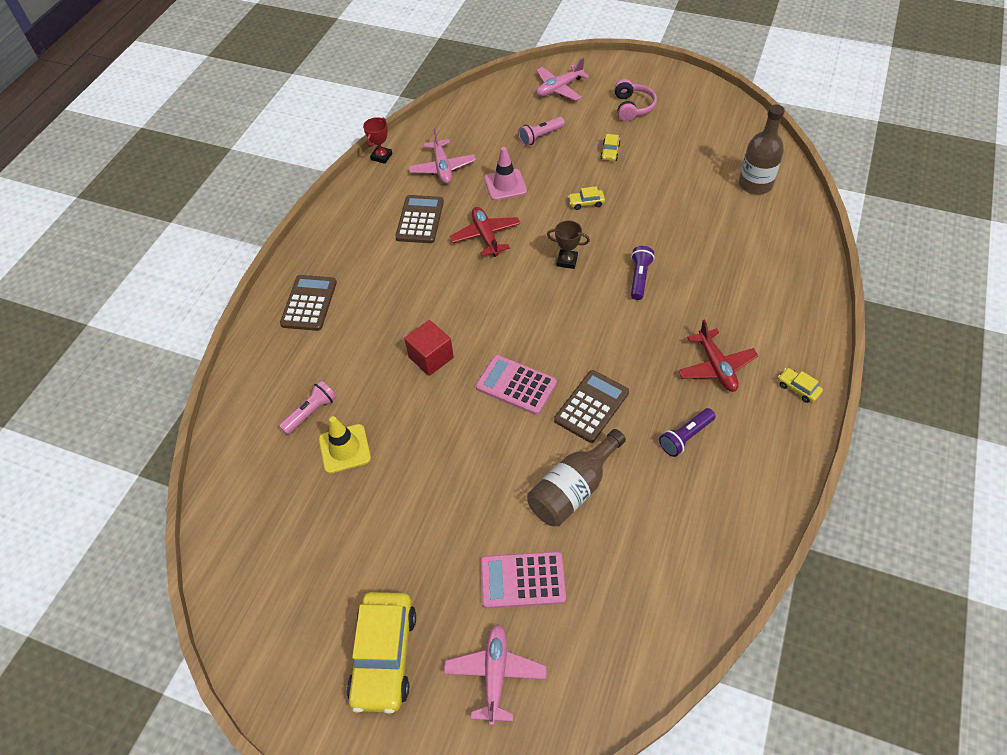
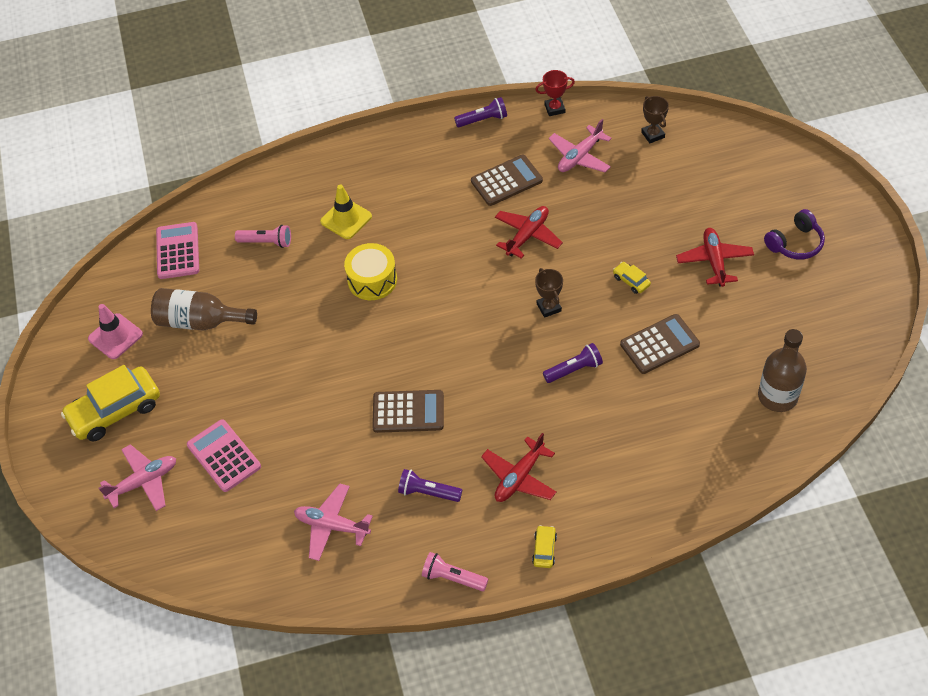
camera: 55 degrees right, 0 degrees up
(309, 303) = (361, 171): brown calculator -> brown calculator (659, 344)
(344, 201) = (483, 119): none -> purple flashlight
(344, 449) = (252, 283): yellow traffic cone -> yellow traffic cone (346, 219)
(431, 357) = (372, 280): red cube -> yellow drum
(465, 121) = (653, 135): none -> brown trophy
(505, 185) = (600, 211): pink traffic cone -> pink traffic cone (115, 336)
(516, 385) = (389, 350): pink calculator -> pink calculator (177, 251)
(540, 137) = (685, 199): pink flashlight -> pink flashlight (452, 578)
(559, 88) = (766, 173): pink plane -> pink plane (332, 526)
(573, 489) = (322, 443): brown bottle -> brown bottle (200, 321)
(610, 152) = (714, 261): yellow car -> red plane
(632, 107) = (795, 243): pink headphones -> purple headphones

